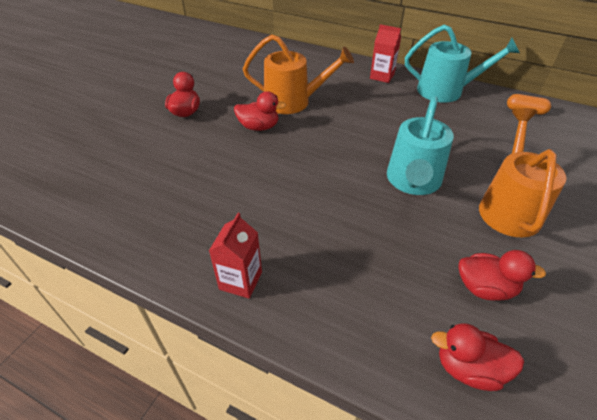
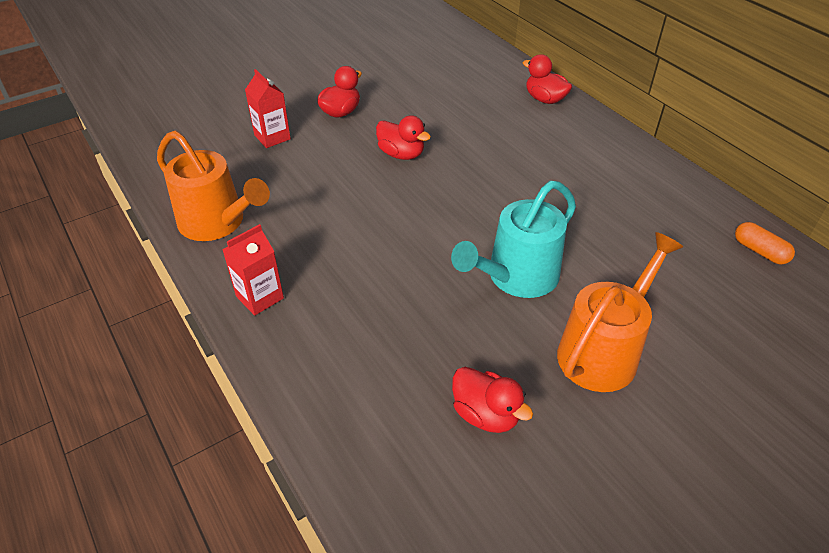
camera: 30 degrees right, 0 degrees up
(293, 102) = (464, 138): orange watering can -> orange watering can (217, 222)
(382, 76) = (603, 141): red carton -> red carton (272, 137)
(446, 91) = (671, 187): turquoise watering can -> none
(468, 368) = (394, 470): red duck -> red duck (545, 99)

